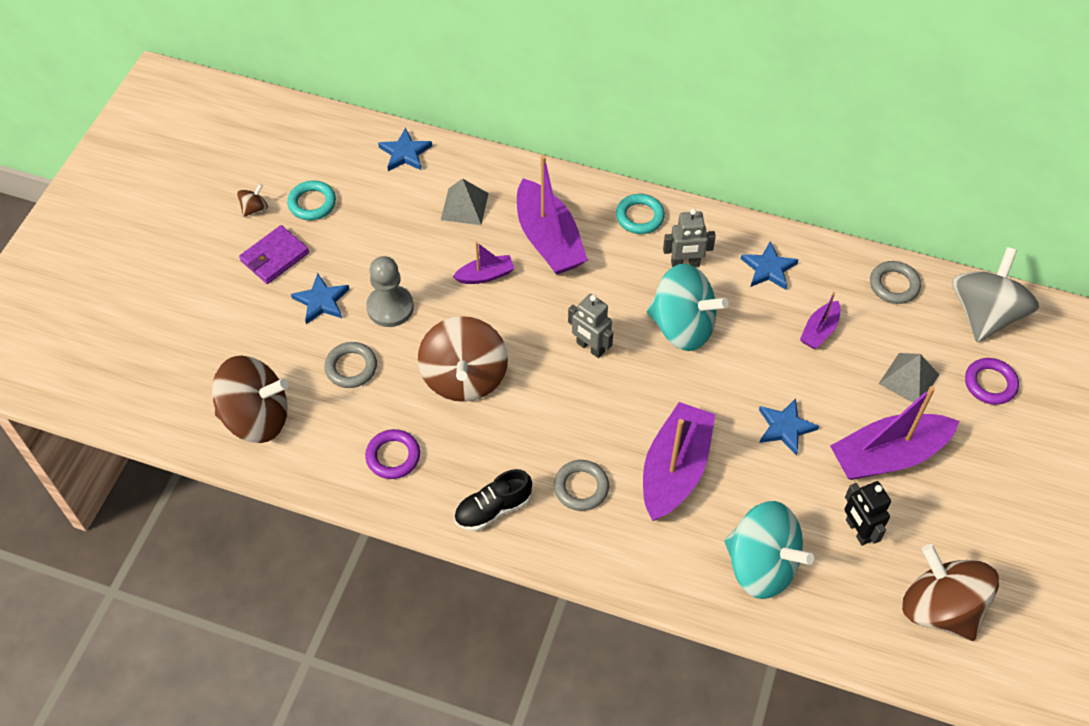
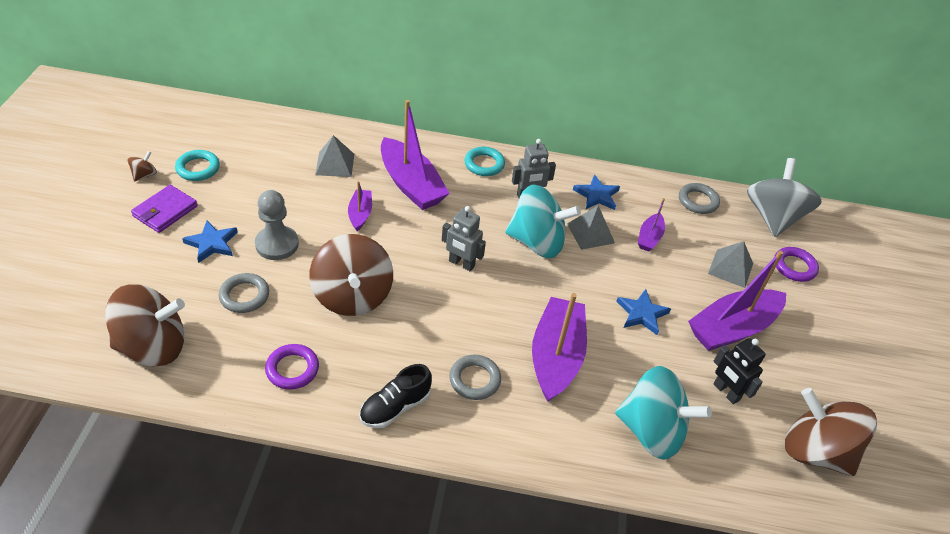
camera: 15 degrees left, 10 degrees down
(405, 153) = (278, 128): blue star -> none
(485, 275) = (360, 214): purple boat -> purple boat turned 60 degrees counterclockwise
(749, 319) = (590, 233): none -> grey pyramid

